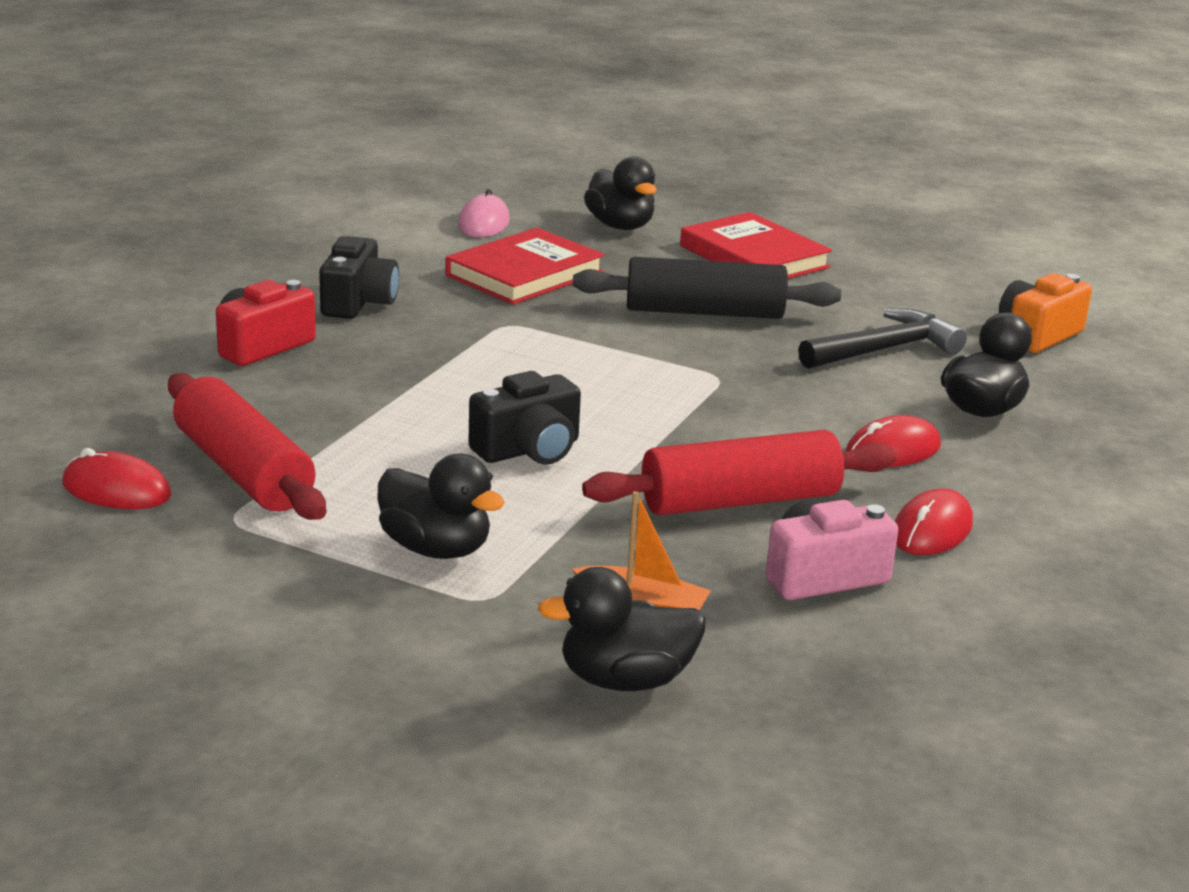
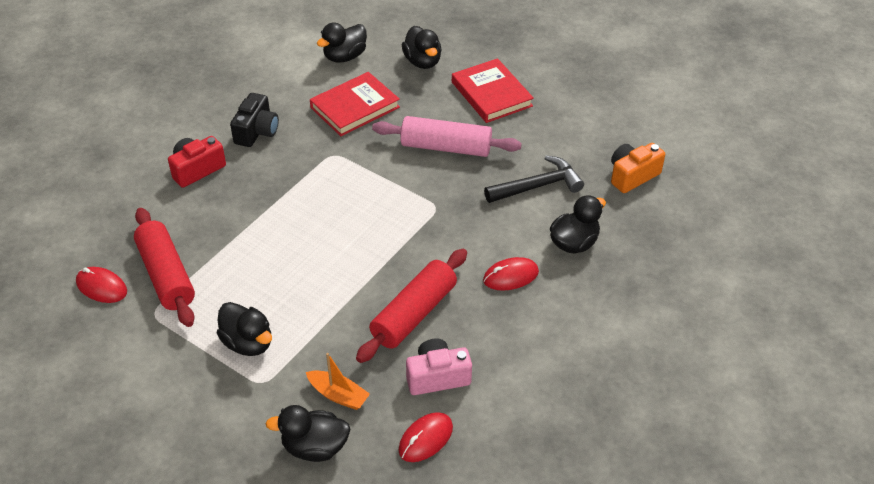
camera: 10 degrees right, 20 degrees up
(483, 223) = (344, 57): pink mouse -> black duck
(529, 450) = (315, 265): black camera -> none
(704, 312) = (446, 147): black rolling pin -> pink rolling pin
(739, 501) = (414, 314): red rolling pin -> red rolling pin turned 45 degrees counterclockwise
(932, 530) = (508, 344): red mouse -> red mouse (425, 439)

